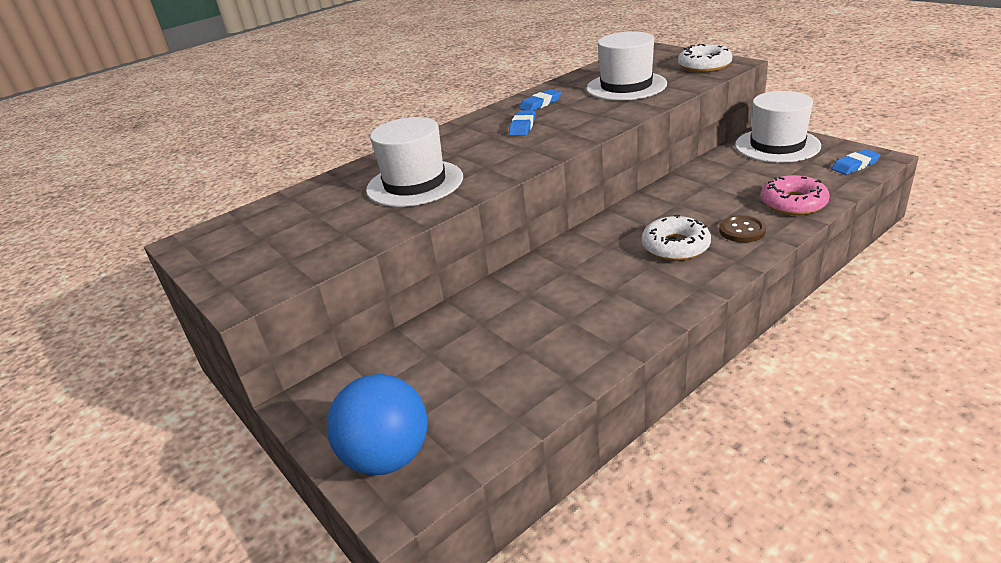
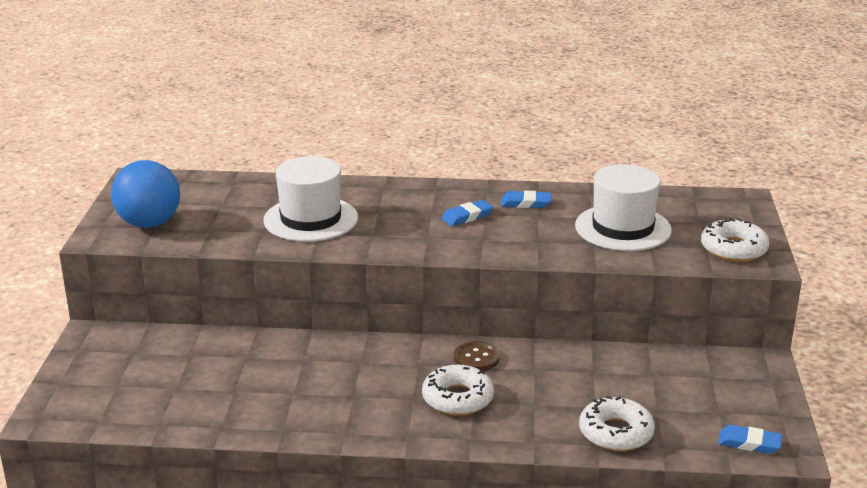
camera: 40 degrees right, 5 degrees down
(388, 457) = (77, 394): blue ball -> blue ball (149, 223)
(742, 230) = (527, 423): brown button -> brown button (476, 358)
(777, 145) = (734, 380): white hat -> none
(793, 203) = (616, 433): pink donut -> white donut

